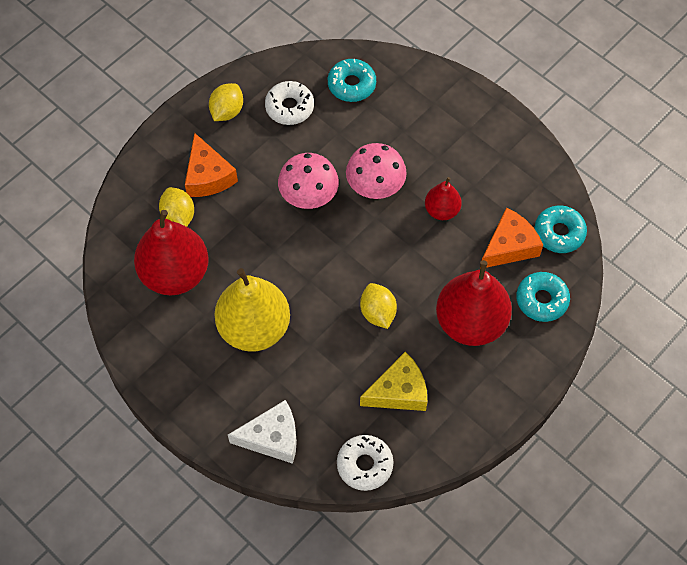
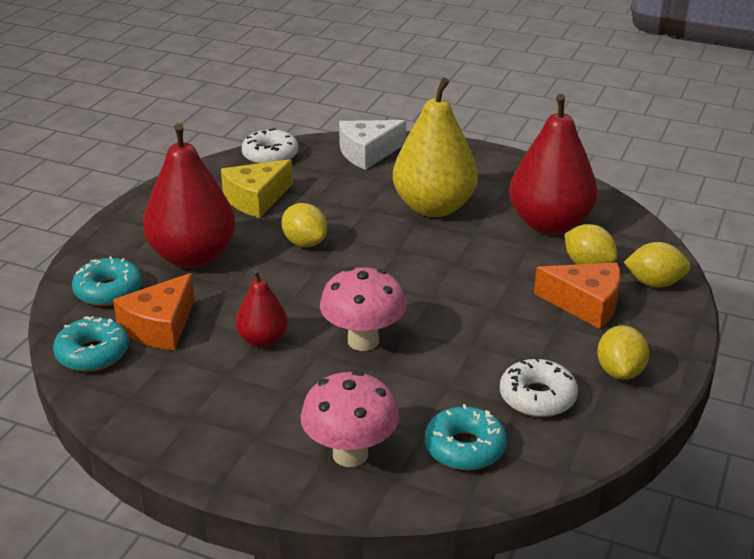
camera: 160 degrees right, 30 degrees down
(146, 182) = (654, 283): none -> yellow lemon
(208, 176) = (585, 304): orange cheese -> orange cheese turned 150 degrees clockwise
(309, 198) = (444, 313): pink mushroom -> pink mushroom (350, 454)

